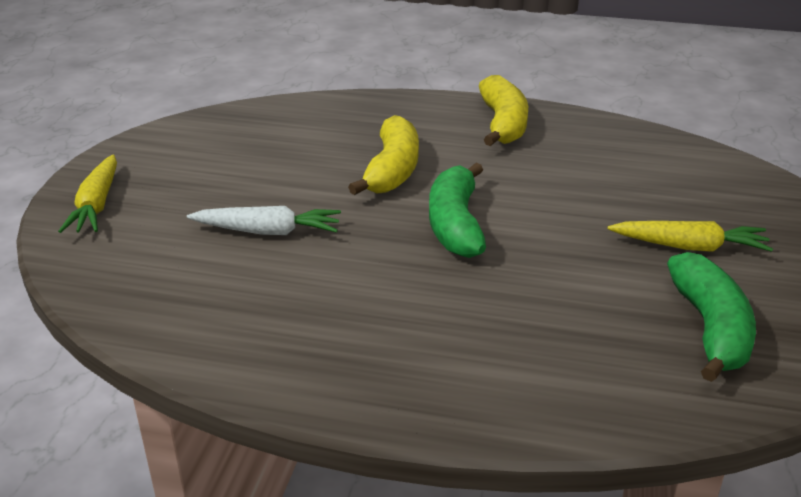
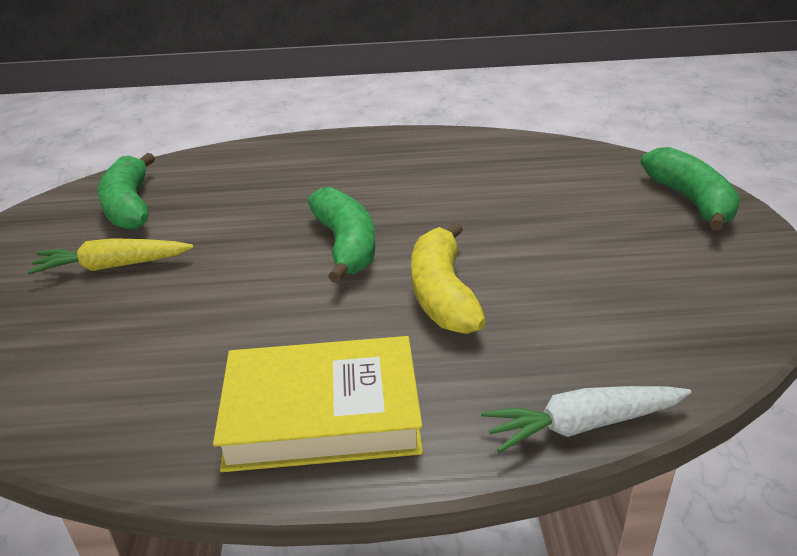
camera: 165 degrees right, 0 degrees up
(96, 205) = (691, 201): yellow carrot -> green banana
(268, 231) = (513, 208): white carrot -> white carrot (583, 425)
(503, 124) = (322, 413): yellow banana -> yellow book

